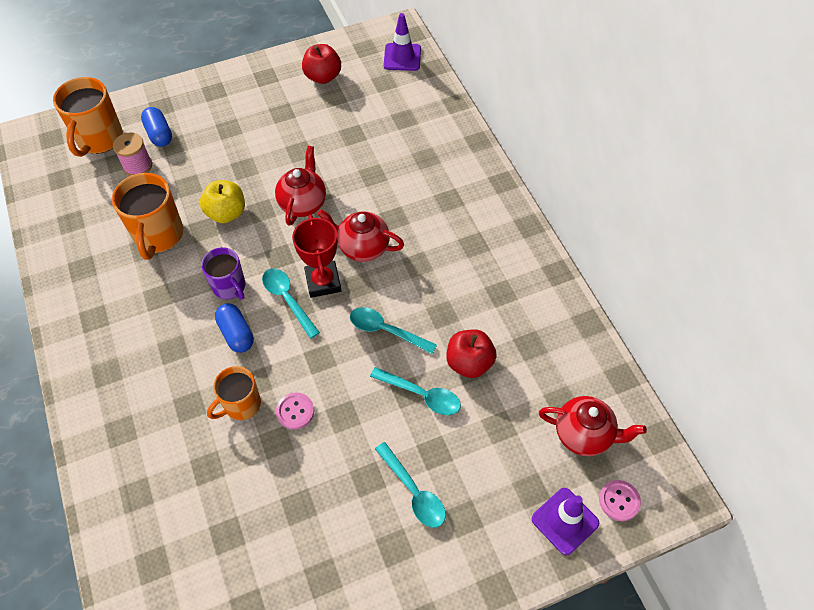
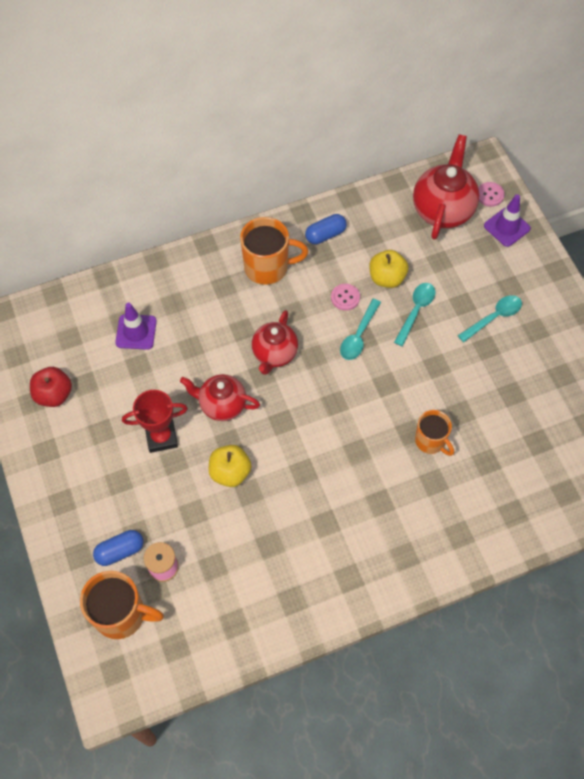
camera: 90 degrees left, 5 degrees up
(158, 236) = (255, 532): orange mug -> orange mug (268, 267)
(229, 287) = (315, 461): purple mug -> none
(236, 334) = (363, 451): blue capsule -> blue capsule (325, 235)
(288, 300) = (329, 412): turquoise spoon -> none
(295, 411) = (434, 400): pink button -> pink button (345, 297)
(323, 282) = (310, 384): red trophy -> red trophy (161, 437)
(402, 57) = (35, 321): purple traffic cone -> purple traffic cone (136, 332)
(469, 363) = (387, 278): red apple -> yellow apple
(584, 435) = (443, 210): red teapot -> red teapot, size x1.50

